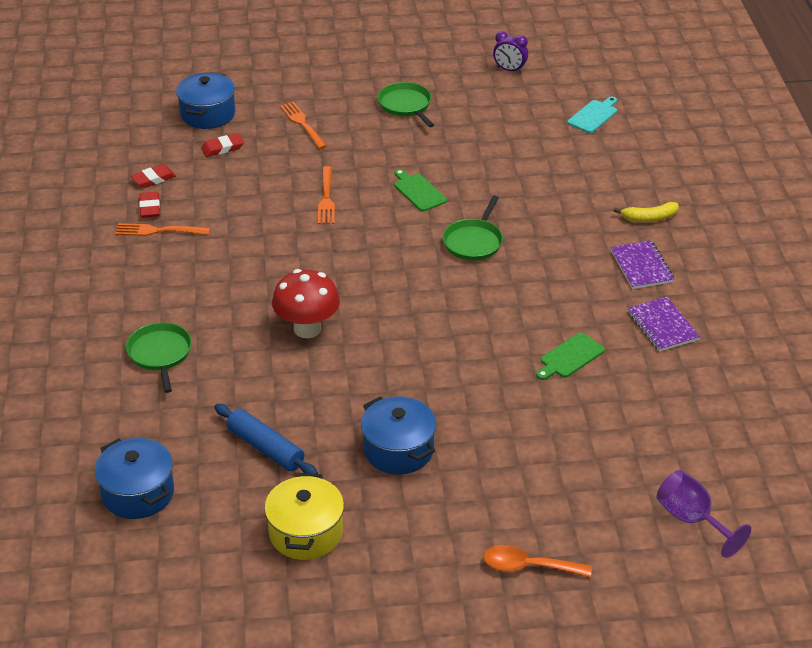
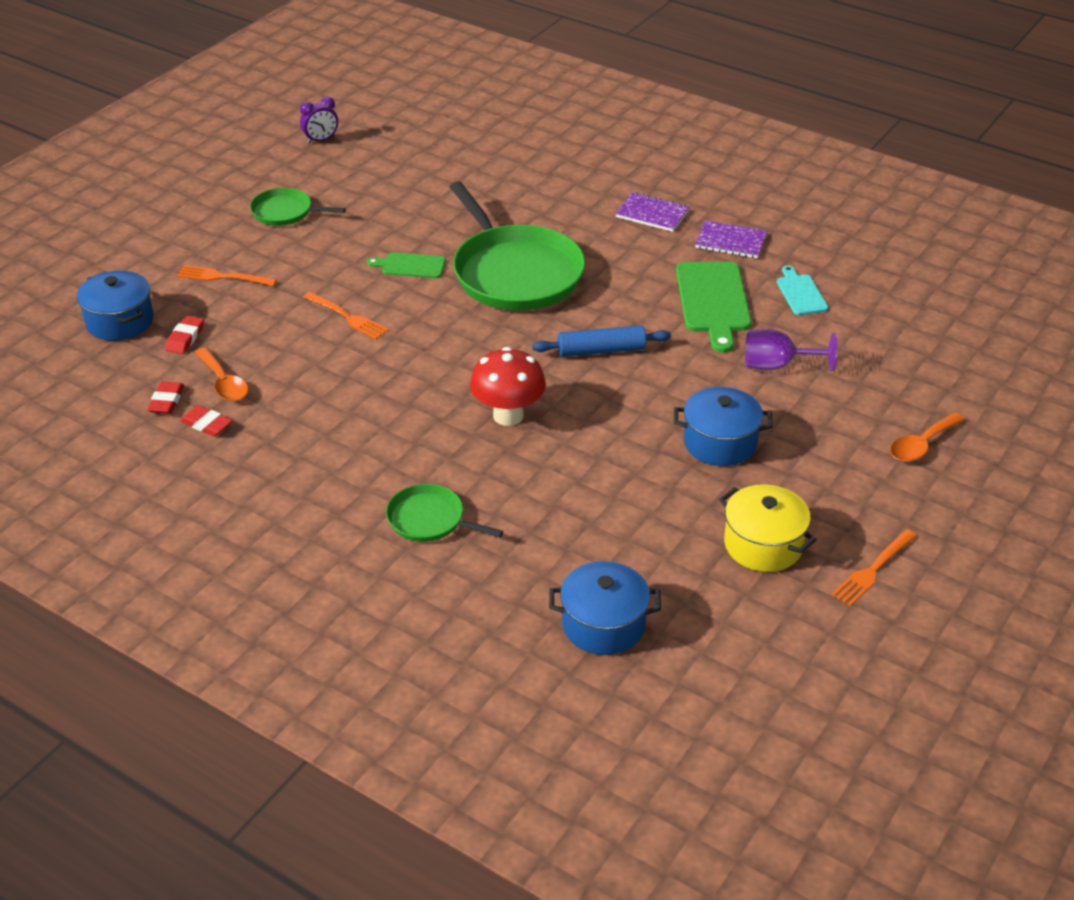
camera: 50 degrees left, 0 degrees up
(158, 231) = (249, 436): orange fork -> orange fork (872, 570)
(197, 189) = (223, 382): none -> orange spoon
(265, 448) = (633, 516): blue rolling pin -> blue rolling pin (601, 350)
(474, 241) = (515, 273): green pan -> green pan, size x2.05
(570, 357) = (713, 301): green cutting board -> green cutting board, size x1.80
(594, 115) = (442, 136): turquoise cutting board -> turquoise cutting board (800, 293)
(649, 218) = (601, 180): yellow banana -> none
(692, 520) = (950, 342): purple goblet -> purple goblet (777, 365)

